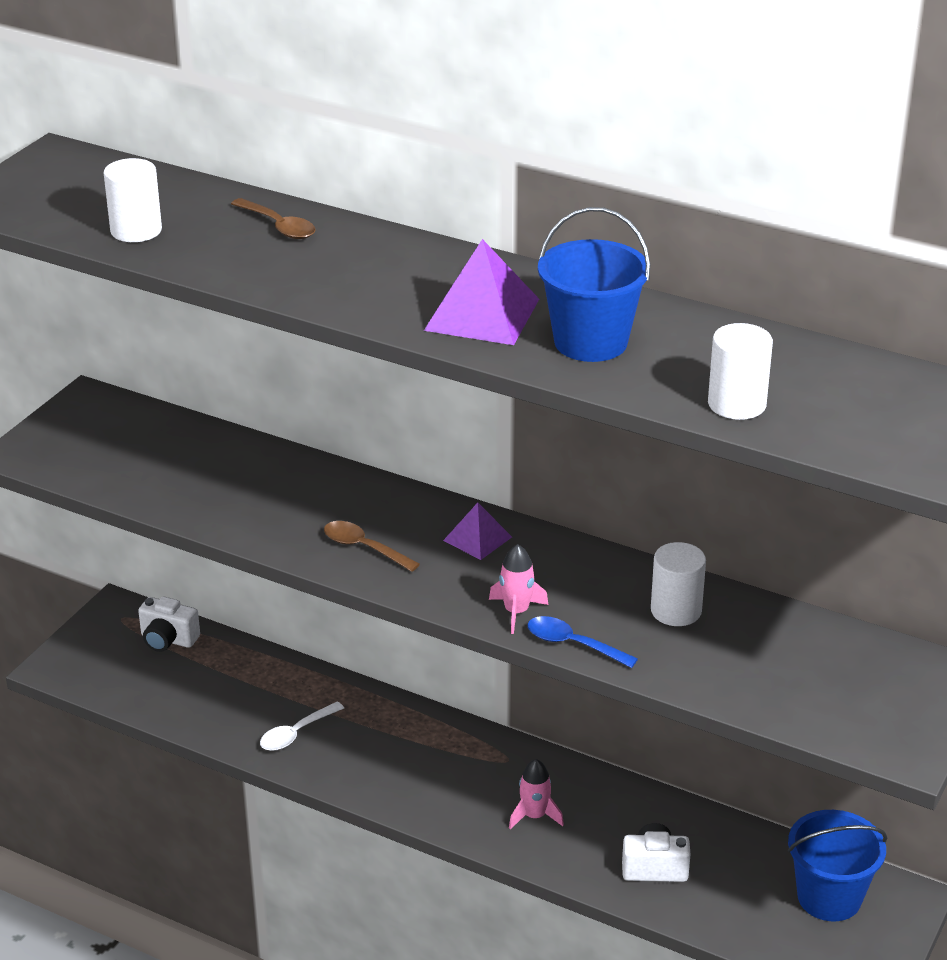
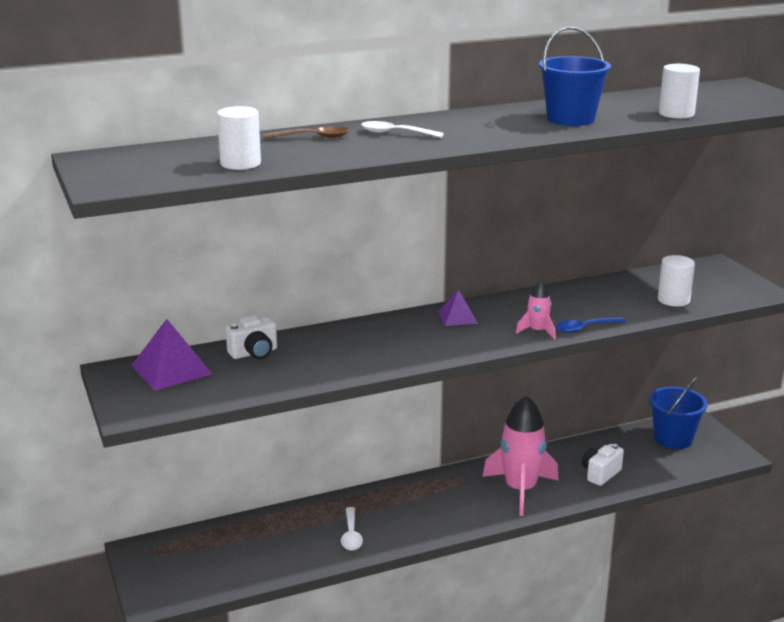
camera: 50 degrees left, 10 degrees down
(168, 639) = (197, 543): white camera -> white camera (254, 353)
(362, 262) = (395, 133): none -> white spoon
(364, 548) = (417, 347): brown spoon -> none
(482, 314) = (502, 128): purple pyramid -> purple pyramid (171, 369)
(534, 816) = (520, 490): pink rocket -> pink rocket, size x2.11
(676, 610) = (591, 297): white cylinder -> white cylinder (673, 300)

